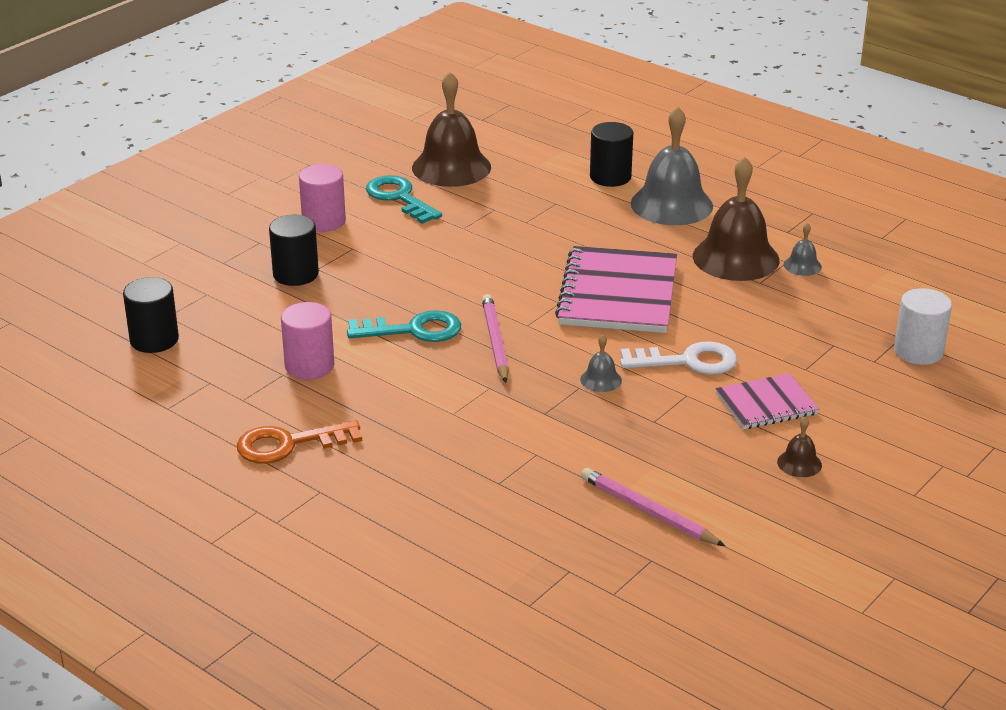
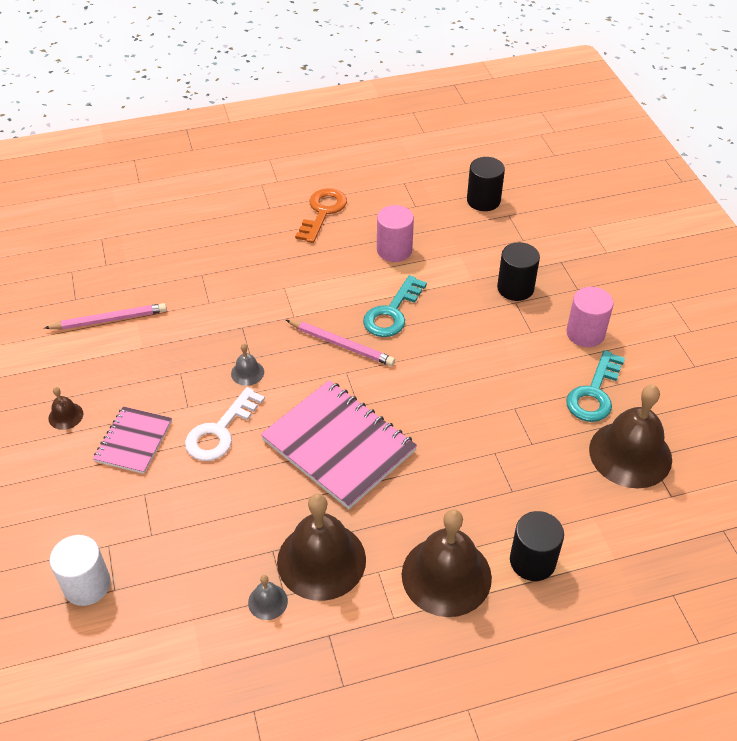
camera: 125 degrees right, 15 degrees up
(399, 198) = (594, 393): turquoise key -> turquoise key turned 120 degrees clockwise
(671, 204) = (446, 575): grey bell -> brown bell

